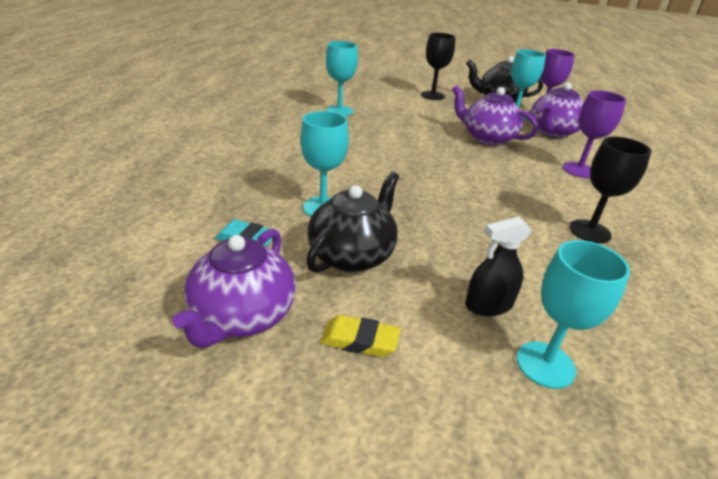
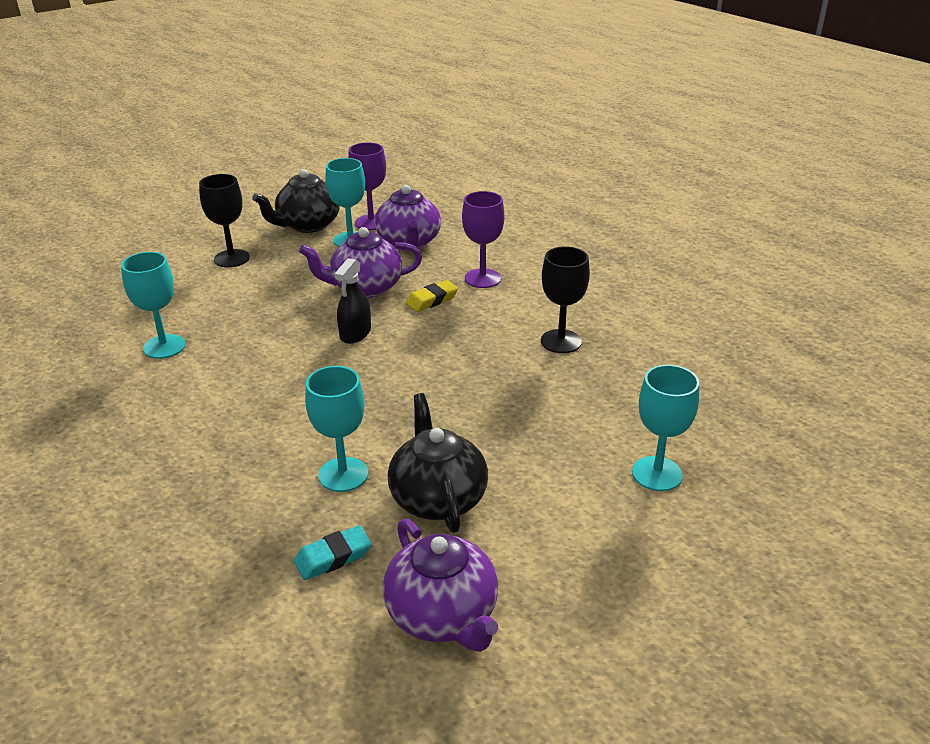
camera: 45 degrees left, 0 degrees up
(359, 340) = (543, 556): yellow eraser -> yellow eraser (432, 300)
(489, 305) = (578, 459): black spray bottle -> black spray bottle (355, 333)

